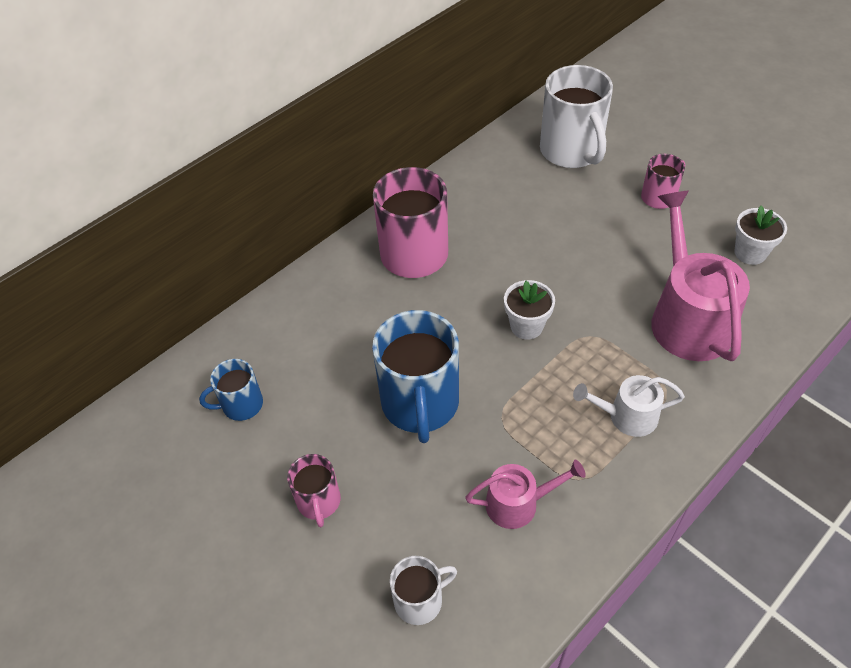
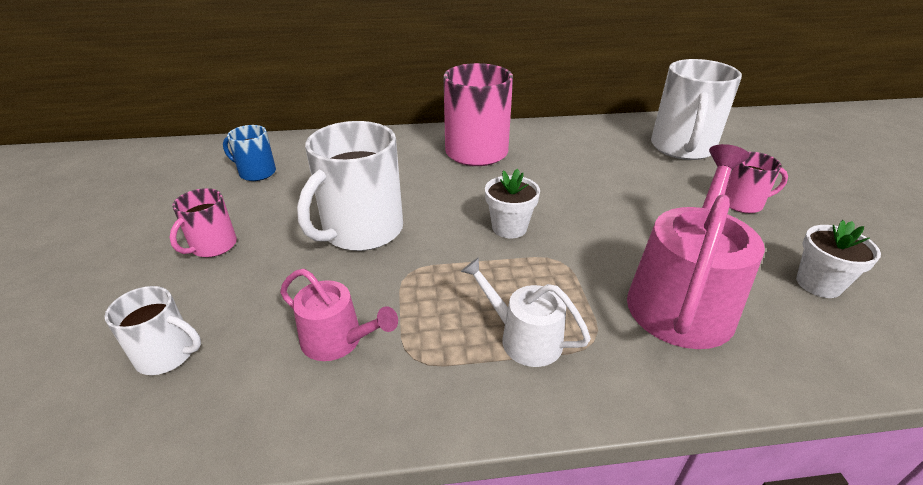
camera: 35 degrees right, 15 degrees down
(420, 404) = (361, 231): blue mug -> white mug

